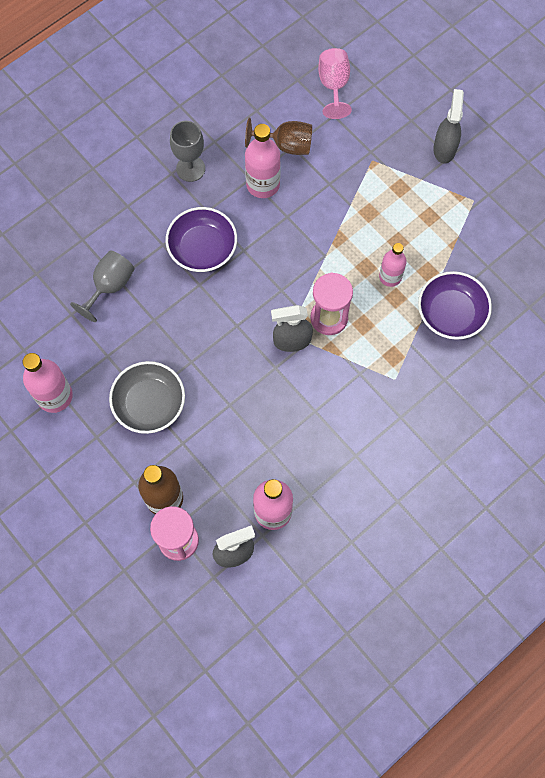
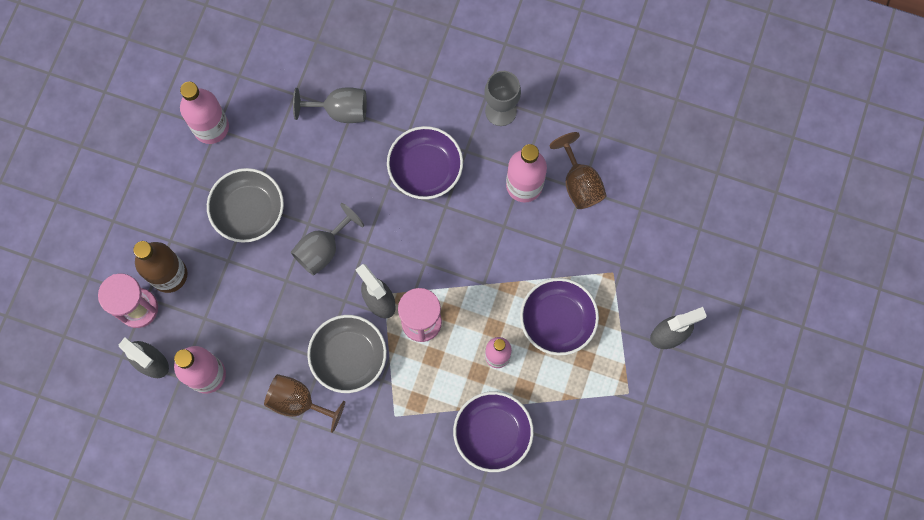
camera: 60 degrees right, 5 degrees up
(220, 361) = (323, 249): none -> grey goblet
(325, 389) = (349, 357): none -> grey bowl
(333, 86) = (673, 191): pink goblet -> none
(340, 448) = (298, 402): none -> brown goblet
(387, 219) = (557, 320): none -> purple bowl

